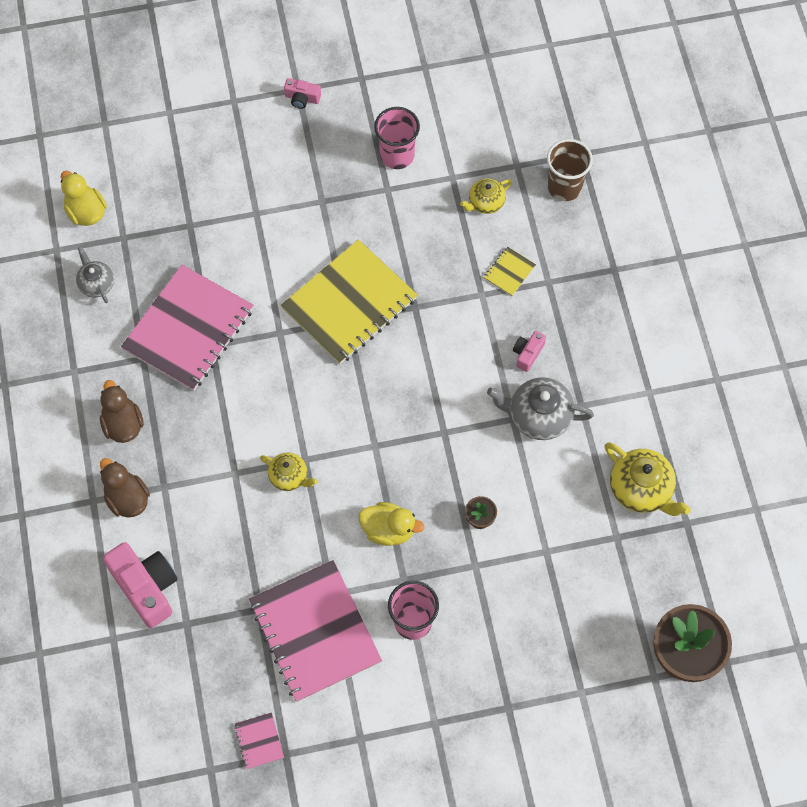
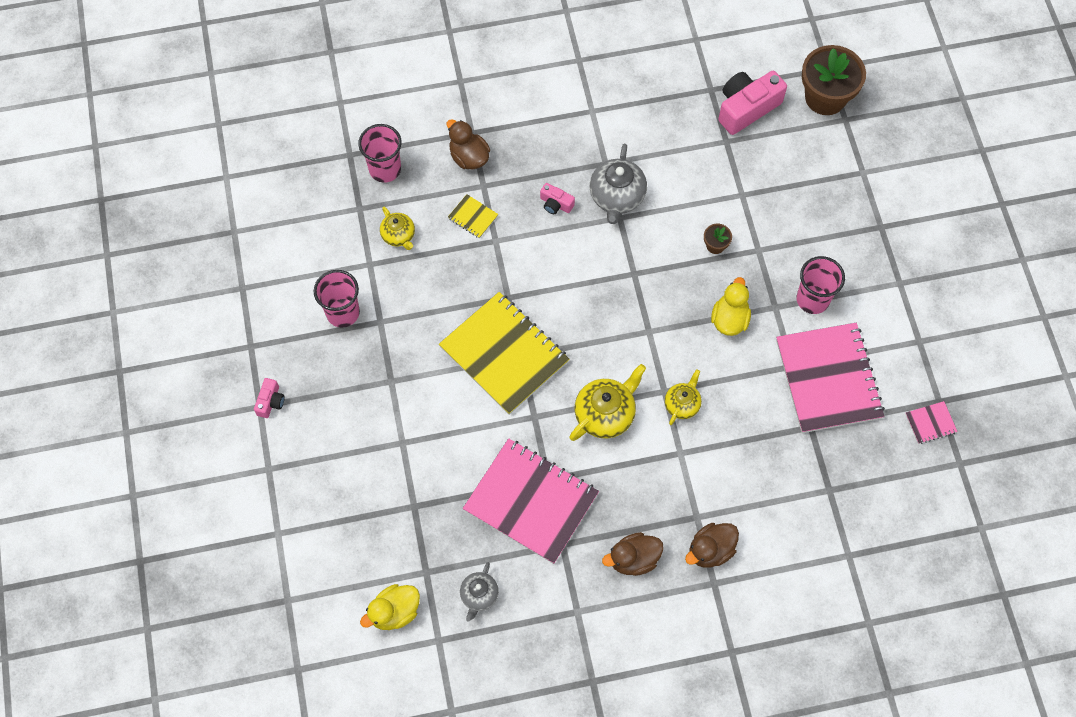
camera: 90 degrees left, 0 degrees up
(96, 284) = (479, 595): grey teapot -> grey teapot turned 45 degrees counterclockwise
(146, 587) = (797, 528): pink camera -> pink camera (746, 108)
(315, 632) = (828, 379): pink notebook -> pink notebook turned 75 degrees counterclockwise
(564, 187) = (385, 169): brown cup -> pink cup
(583, 267) = (469, 157): none -> brown duck
(641, 489) = (682, 121): yellow teapot -> yellow teapot (605, 414)

